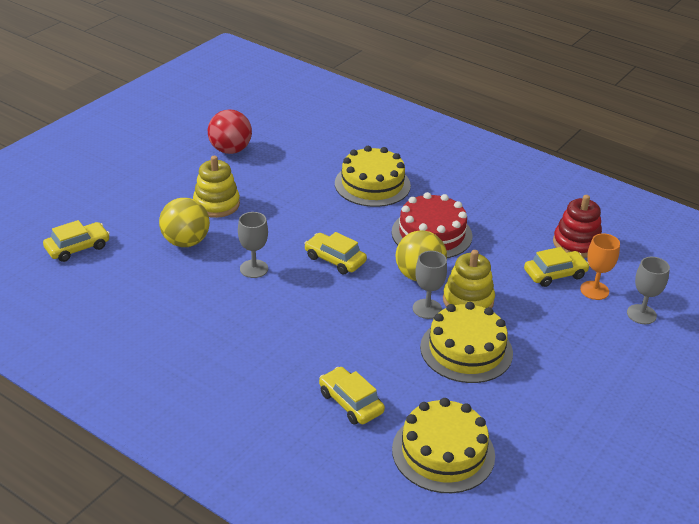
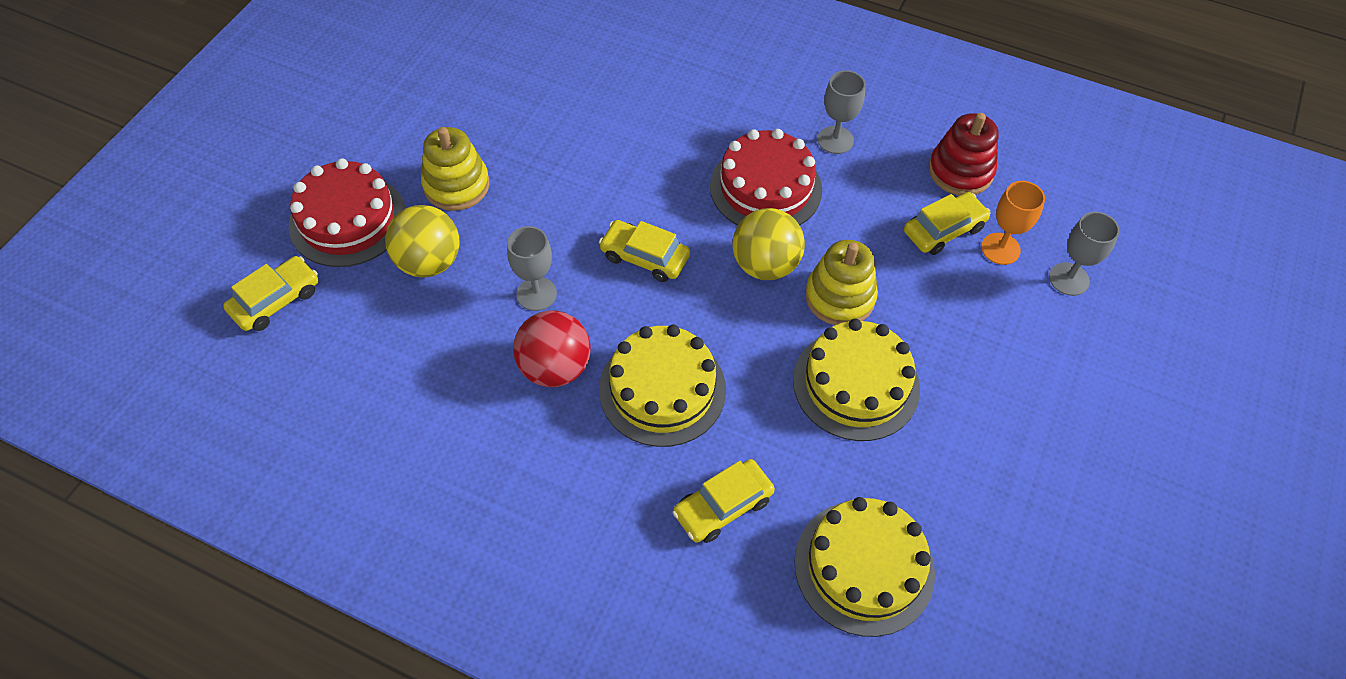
camera: 10 degrees left, 20 degrees up
(138, 212) = (348, 220): none -> red cake
(230, 150) = (452, 82): red ball -> red ball (555, 368)
(350, 403) = (723, 506): yellow car -> yellow car turned 75 degrees counterclockwise
(372, 184) = (665, 112): yellow cake -> yellow cake (662, 389)
(427, 309) = (788, 322): grey goblet -> grey goblet (835, 140)

